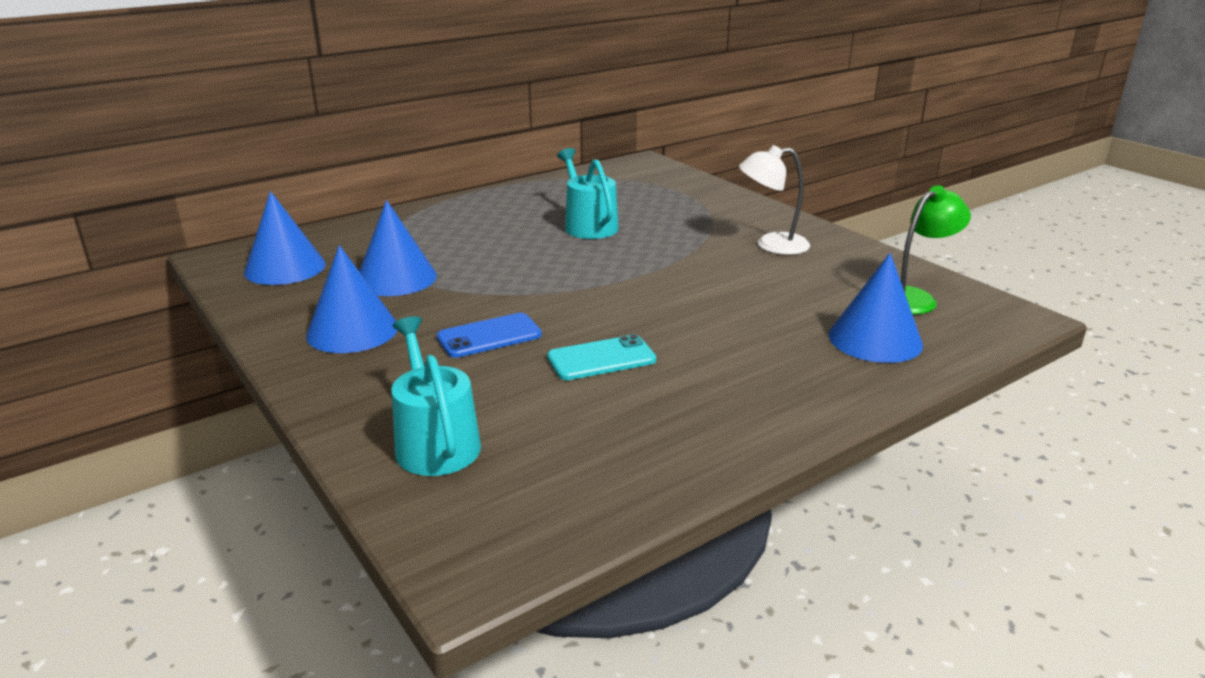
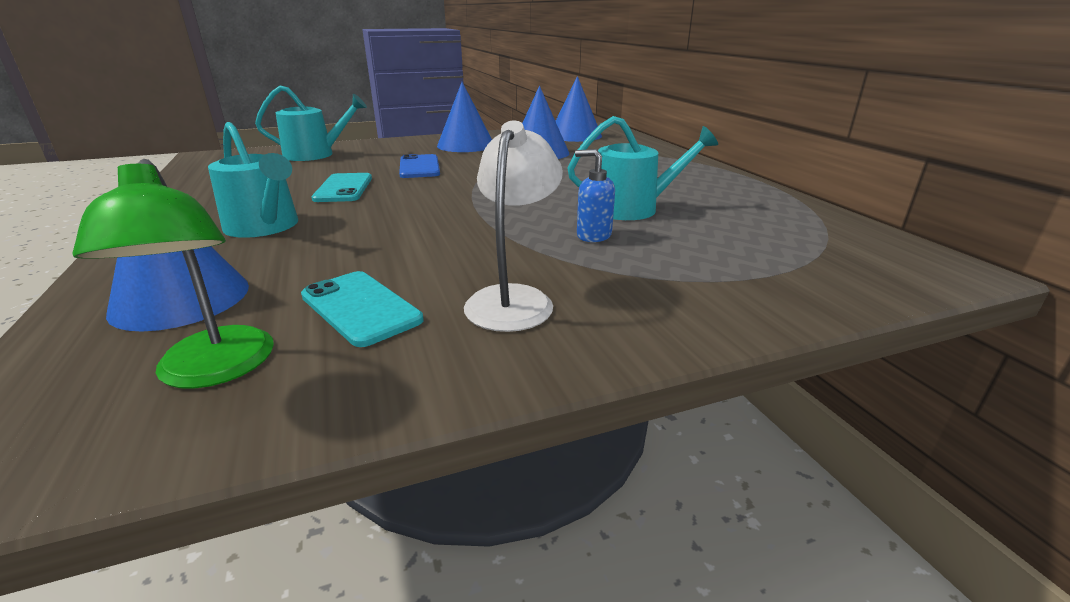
camera: 105 degrees right, 0 degrees up
(657, 233) = (593, 235): none -> blue soap dispenser
(740, 360) = (265, 227): none -> turquoise watering can
(823, 280) = (360, 308): none -> turquoise phone

